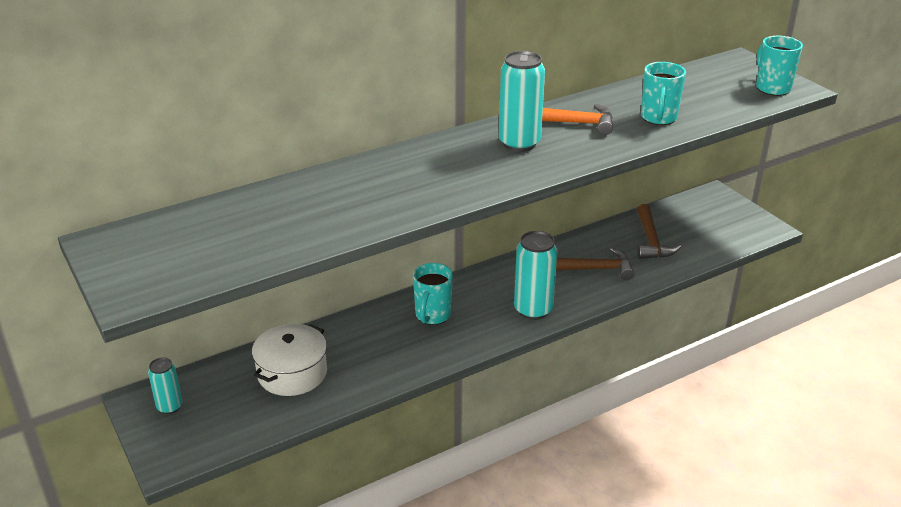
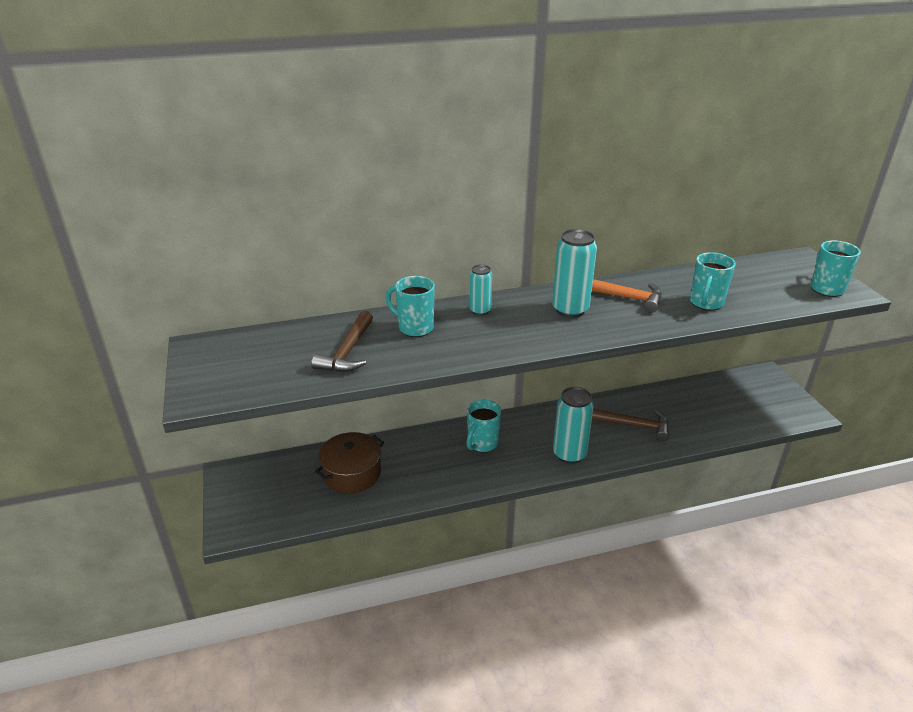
camera: 15 degrees right, 0 degrees up
(169, 407) = (249, 484): turquoise can -> turquoise can (480, 310)
(292, 373) = (352, 473): white pot -> brown pot
(354, 185) = (414, 328): none -> turquoise mug
(651, 241) = (695, 408): brown hammer -> brown hammer (348, 352)

